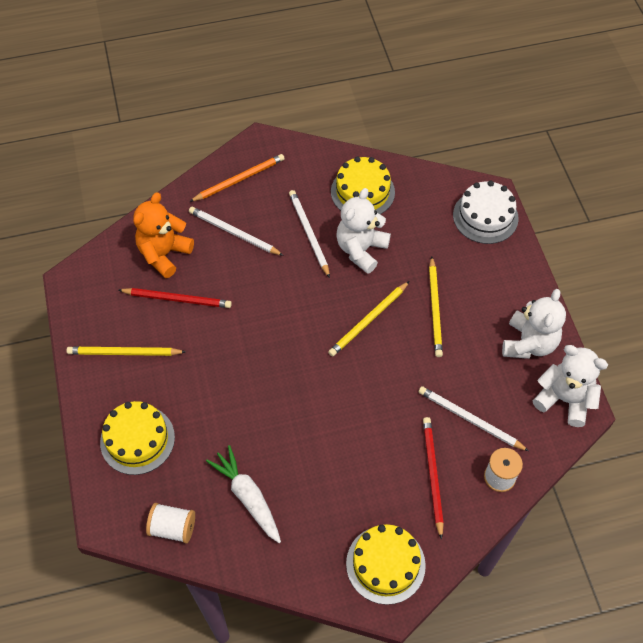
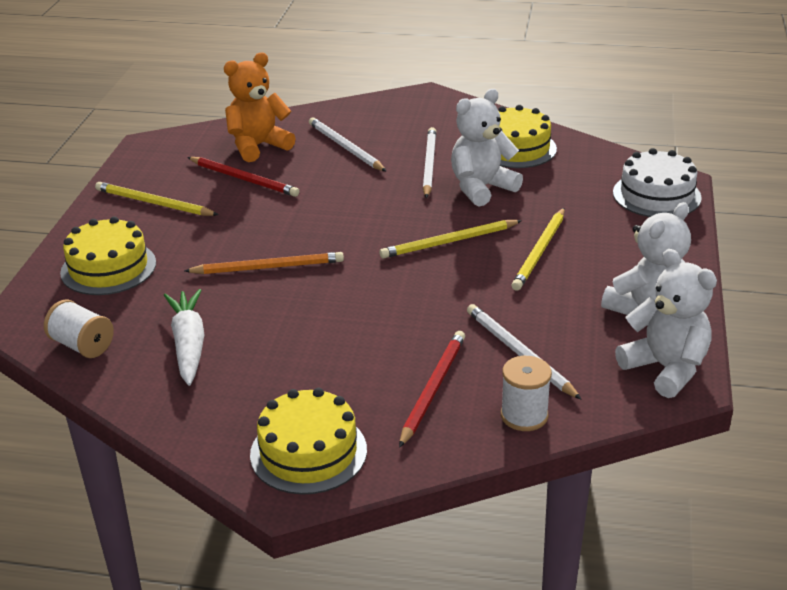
camera: 25 degrees right, 25 degrees down
(239, 179) = (382, 114): orange pencil -> orange pencil (268, 267)

